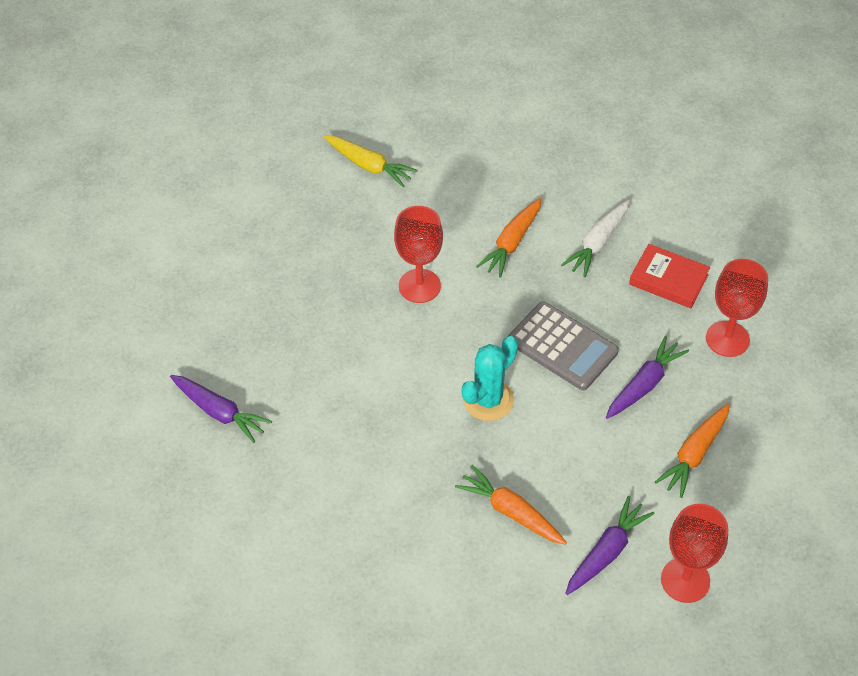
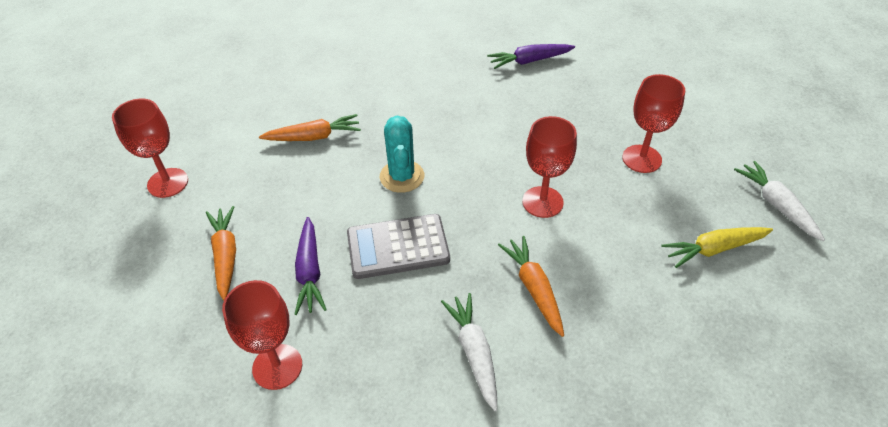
camera: 130 degrees right, 5 degrees down
(283, 150) = (776, 205): none -> white carrot
(301, 250) = (641, 159): none -> red goblet
(606, 552) = (233, 160): purple carrot -> none
(668, 280) = (380, 375): red book -> none

